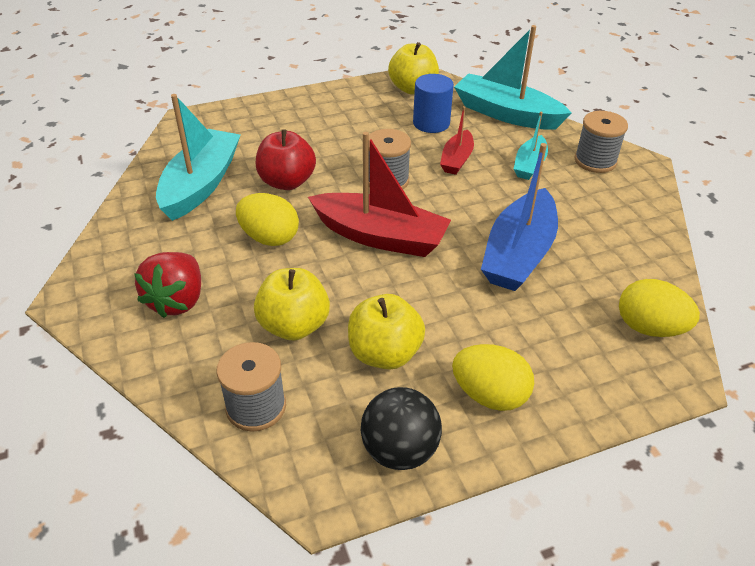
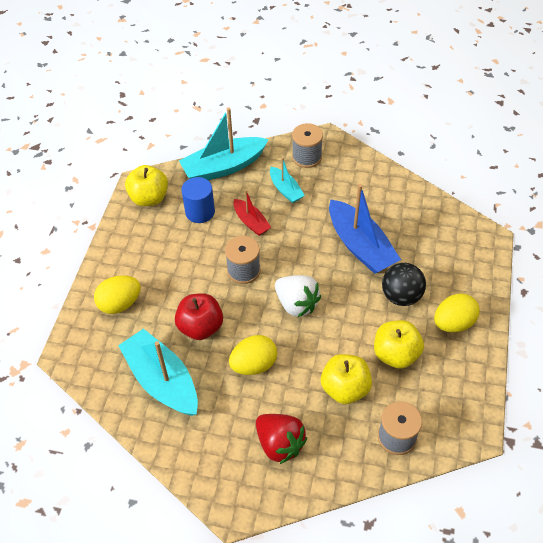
camera: 55 degrees left, 10 degrees up
(380, 236) = (296, 304): red boat -> white strawberry
(399, 450) = (465, 383): black ball -> black ball (401, 296)
(649, 328) = (451, 227): yellow egg -> yellow egg (120, 304)

